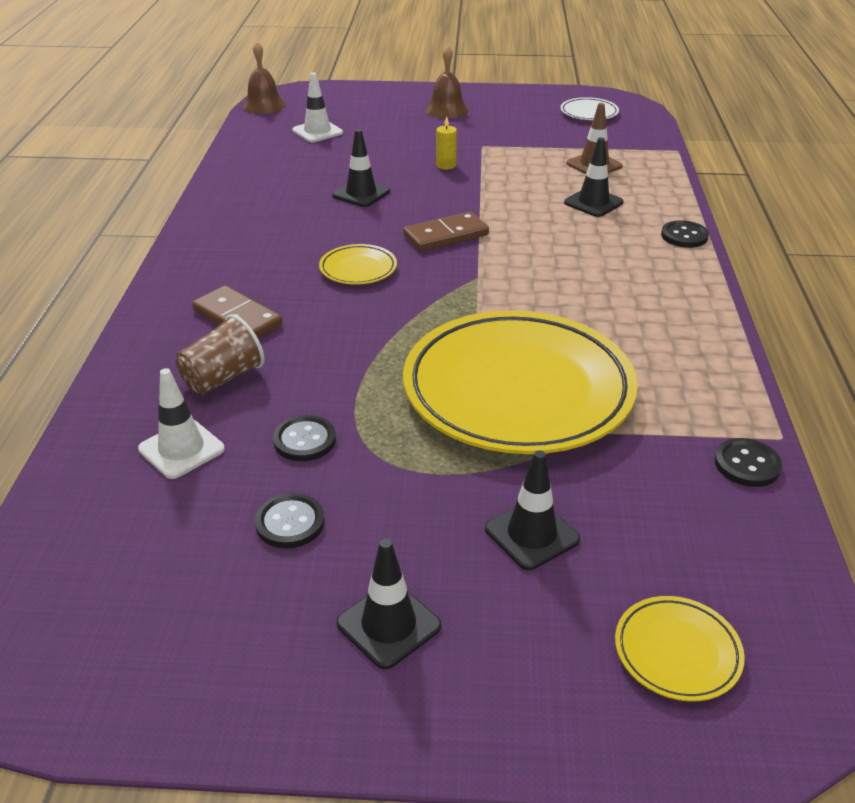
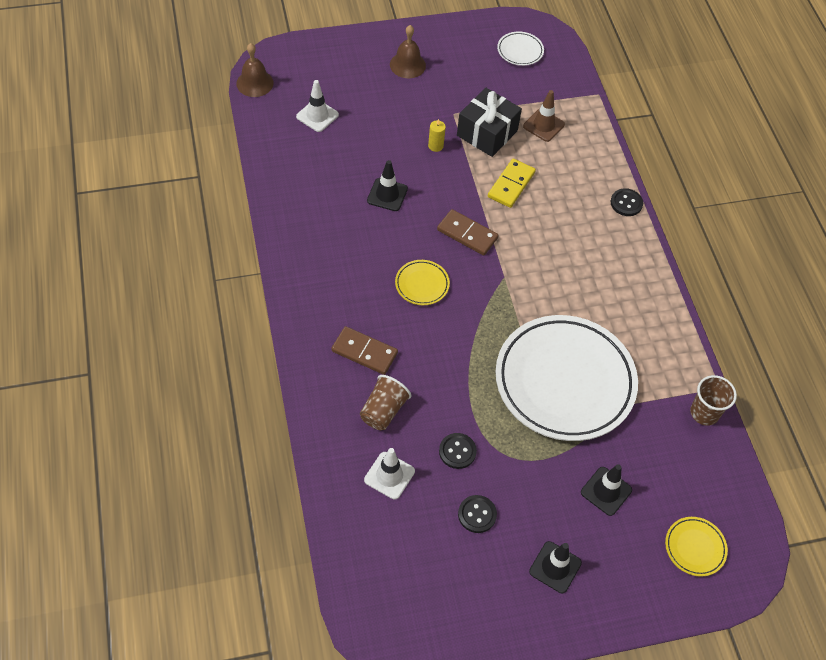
camera: 20 degrees left, 20 degrees up
(446, 235) = (467, 234): brown domino -> brown domino turned 75 degrees clockwise
(517, 163) = (487, 133): none -> black gift
(518, 390) = (564, 381): yellow plate -> white plate
(528, 204) = (511, 185): none -> yellow domino
(593, 203) = (556, 175): black traffic cone -> none
(747, 464) = (704, 413): black button -> brown cup

